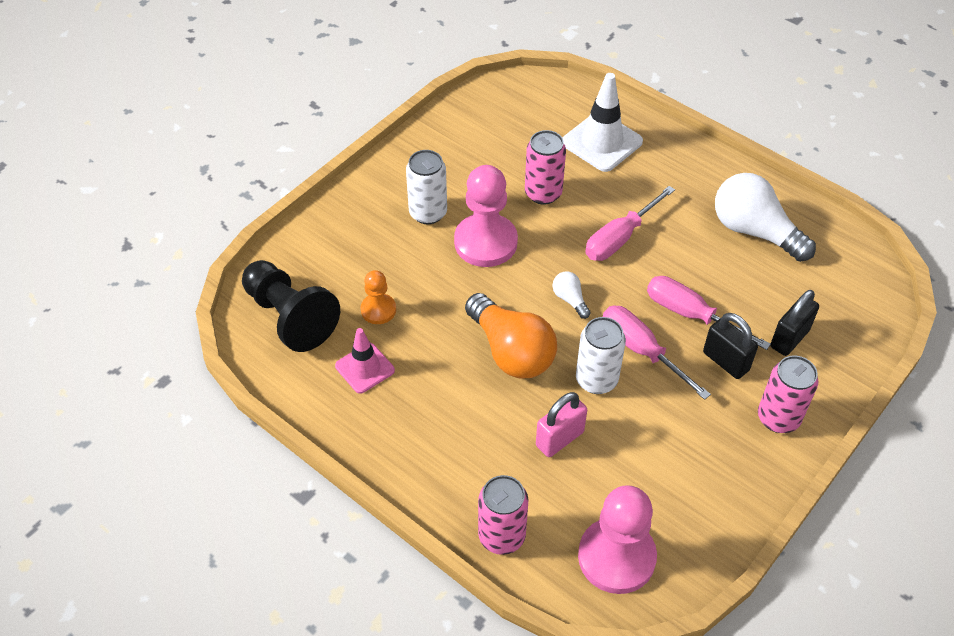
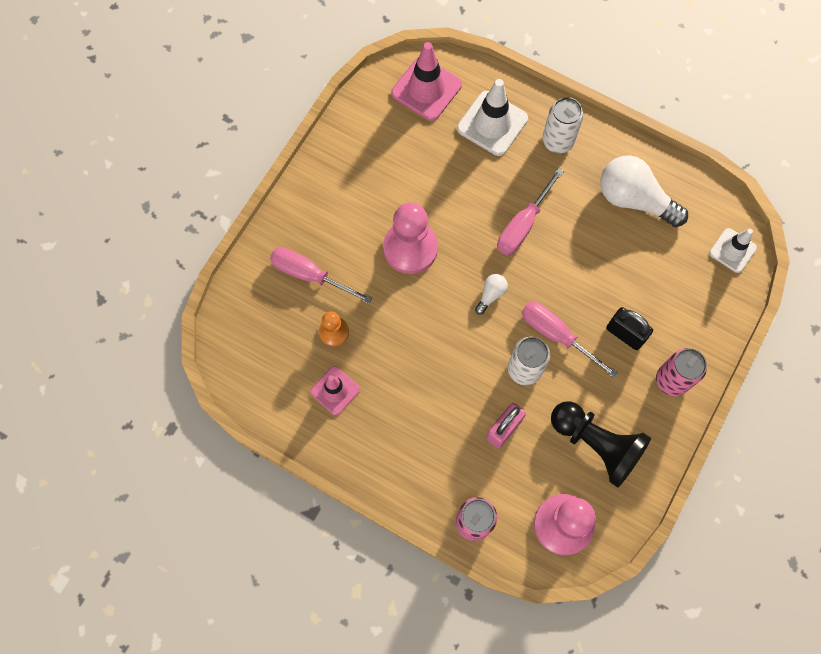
camera: 10 degrees left, 20 degrees up
(290, 317) = (261, 351): black pawn -> black pawn (596, 444)
(428, 213) = (355, 225): white can -> white can (557, 141)
(511, 351) = (451, 354): orange light bulb -> none
(535, 104) = (426, 89): none -> pink traffic cone
(543, 193) = (450, 188): pink can -> none
(570, 299) = (491, 295): white light bulb -> white light bulb turned 75 degrees clockwise
(690, 314) = (591, 293): pink screwdriver -> pink screwdriver (309, 275)
(789, 338) = (673, 303): black padlock -> none
(867, 296) = (732, 250): none -> white traffic cone

